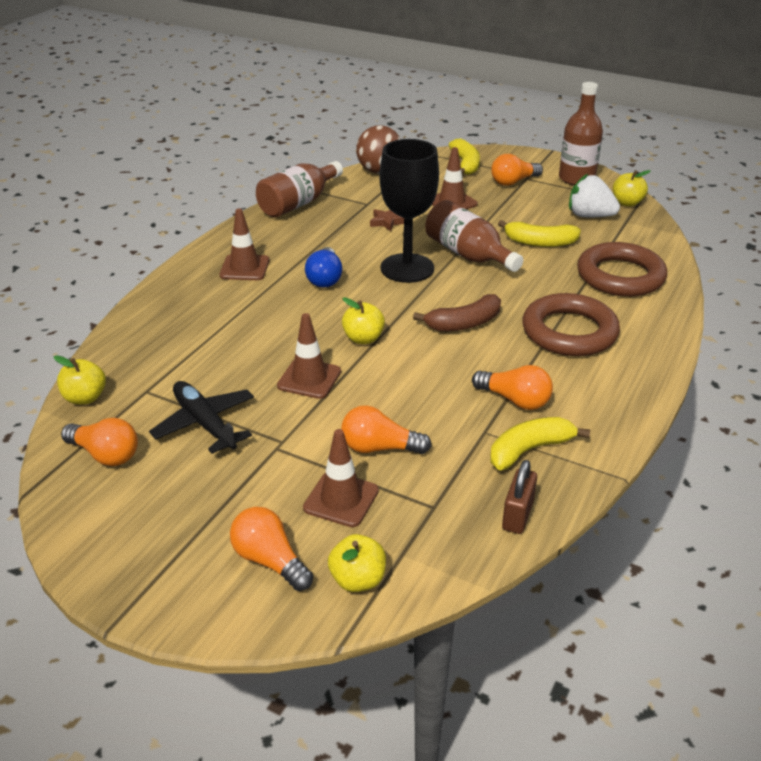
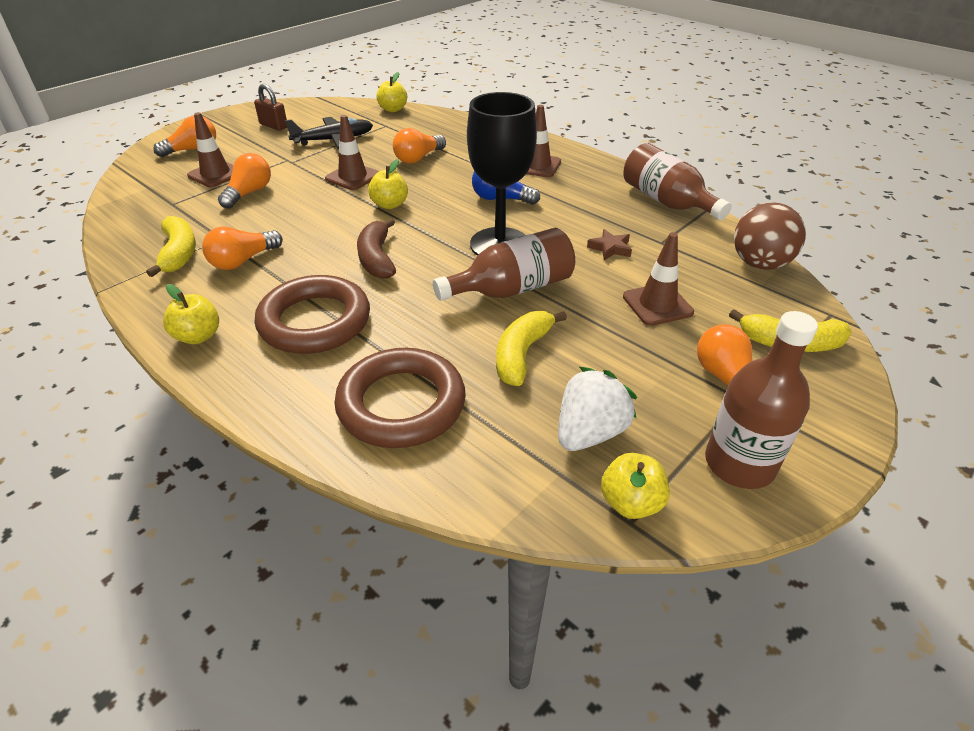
camera: 105 degrees right, 5 degrees up
(105, 454) = (331, 114): orange light bulb -> orange light bulb (418, 158)
(358, 580) = (147, 171): yellow apple -> yellow apple (198, 336)
(517, 515) = (125, 233): brown padlock -> brown padlock (273, 126)

